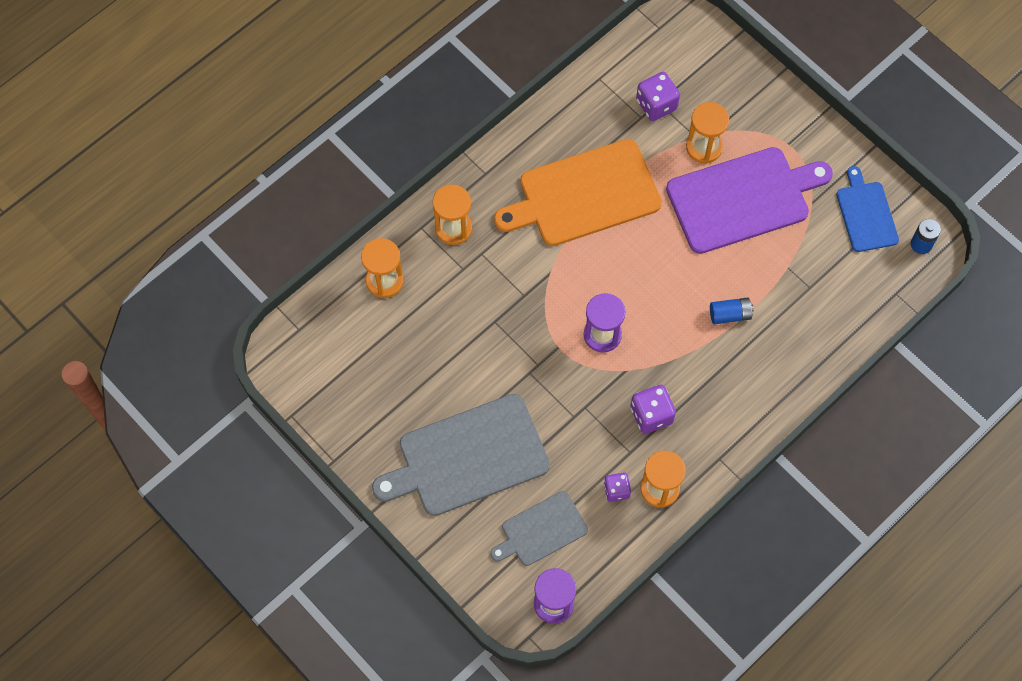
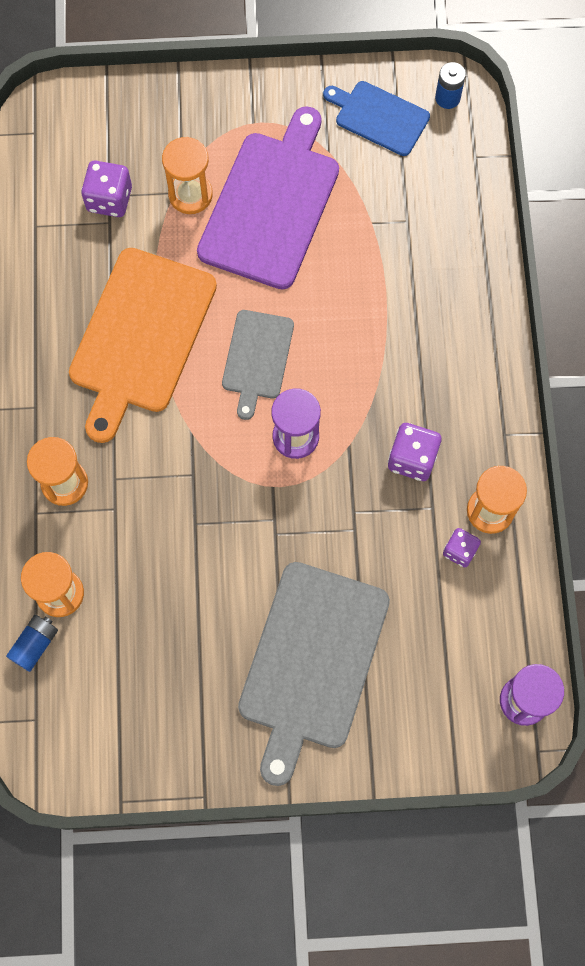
camera: 50 degrees left, 5 degrees up
(541, 530) = (442, 653): grey cutting board -> grey cutting board (257, 358)
(730, 315) = (374, 309): blue battery -> blue battery (35, 645)

